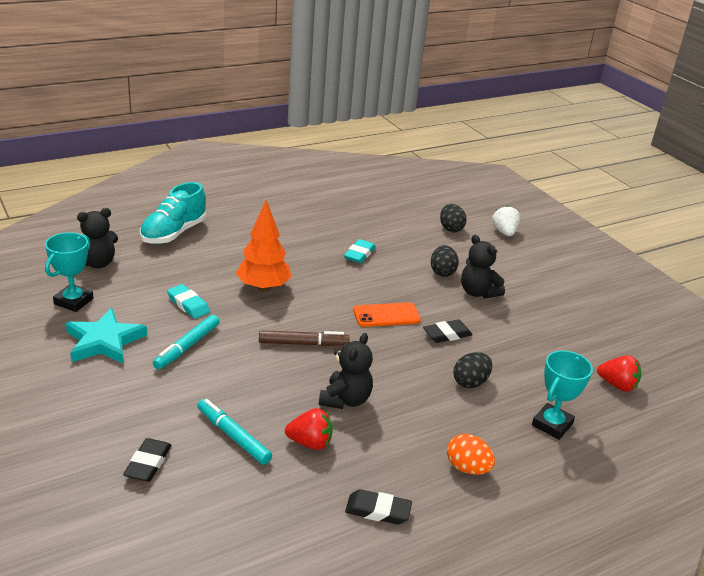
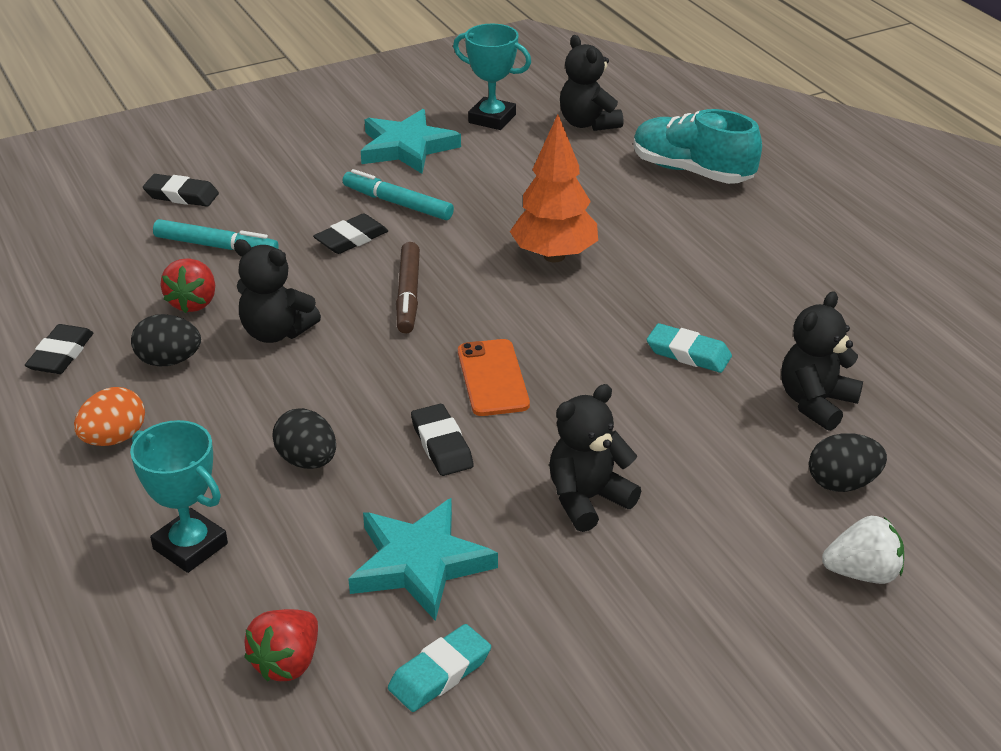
camera: 95 degrees right, 5 degrees up
(188, 304) = (497, 197): turquoise eraser -> turquoise eraser (440, 673)
(232, 368) = (351, 239): none -> black eraser
(233, 436) = (216, 246): turquoise marker -> turquoise marker turned 60 degrees clockwise
(396, 227) = (816, 403): none -> black teddy bear
(442, 272) = (652, 456): black egg -> black egg (169, 361)
(537, 344) = (419, 563): none -> turquoise star

